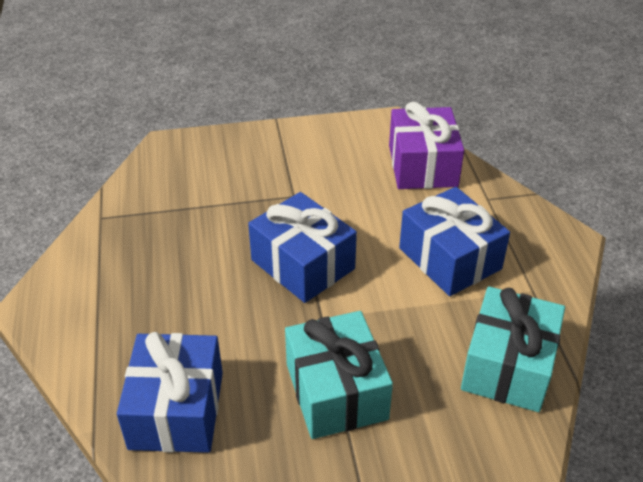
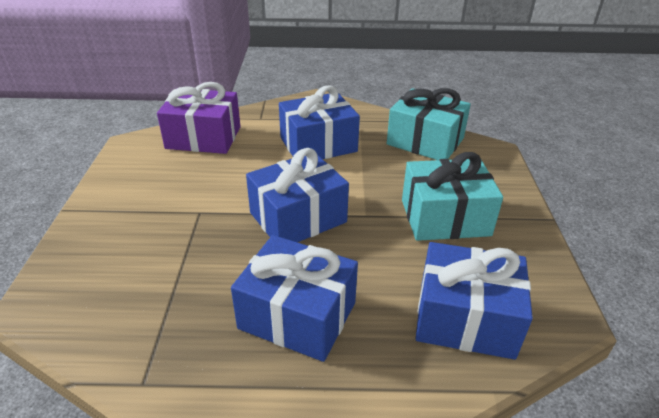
camera: 80 degrees left, 5 degrees down
(170, 286) = (297, 315): none -> blue gift

